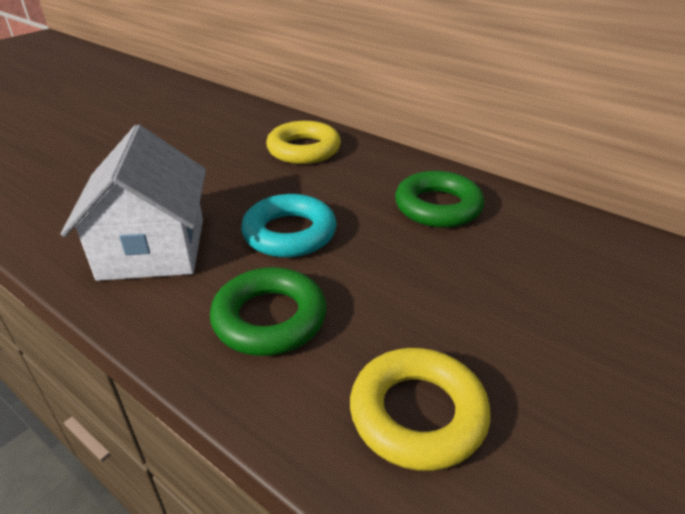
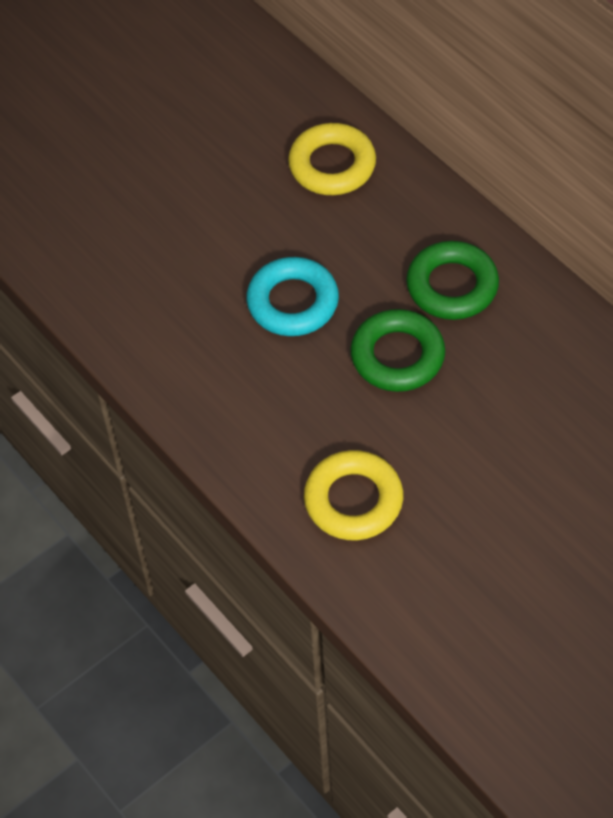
camera: 15 degrees right, 20 degrees up
(153, 248) = (163, 304): white house -> none
(269, 318) = (260, 400): green ring -> green ring (397, 356)

